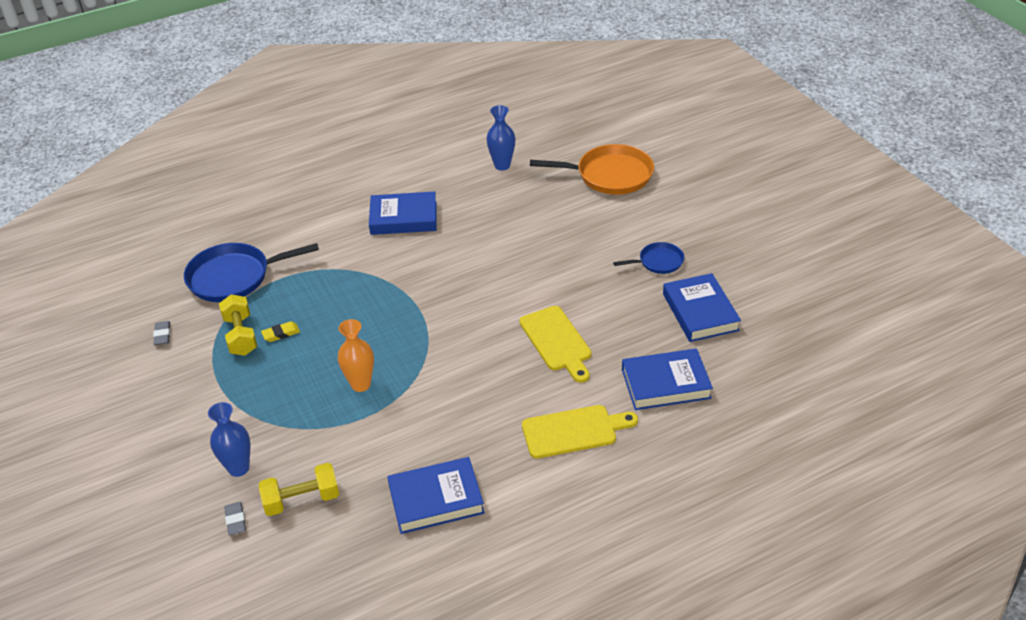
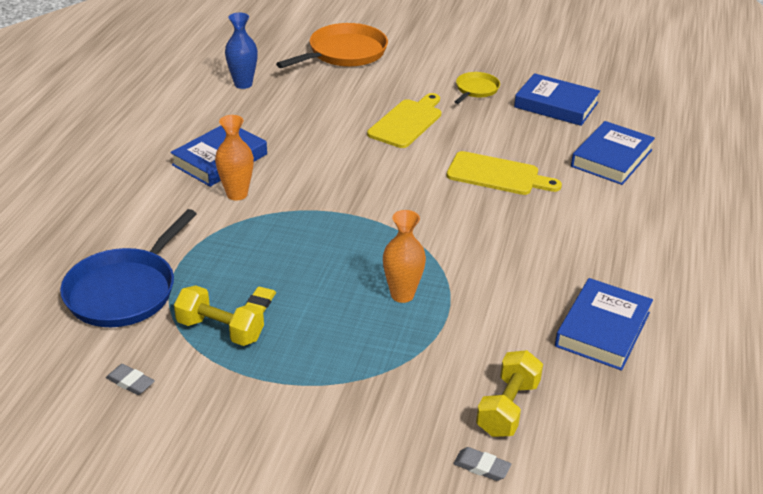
camera: 50 degrees left, 5 degrees down
(238, 468) = (410, 428): blue vase -> none
(376, 250) = (237, 194): none -> orange vase
(574, 431) = (609, 222): yellow cutting board -> yellow cutting board (407, 122)
(658, 262) = (476, 89): blue pan -> yellow pan

